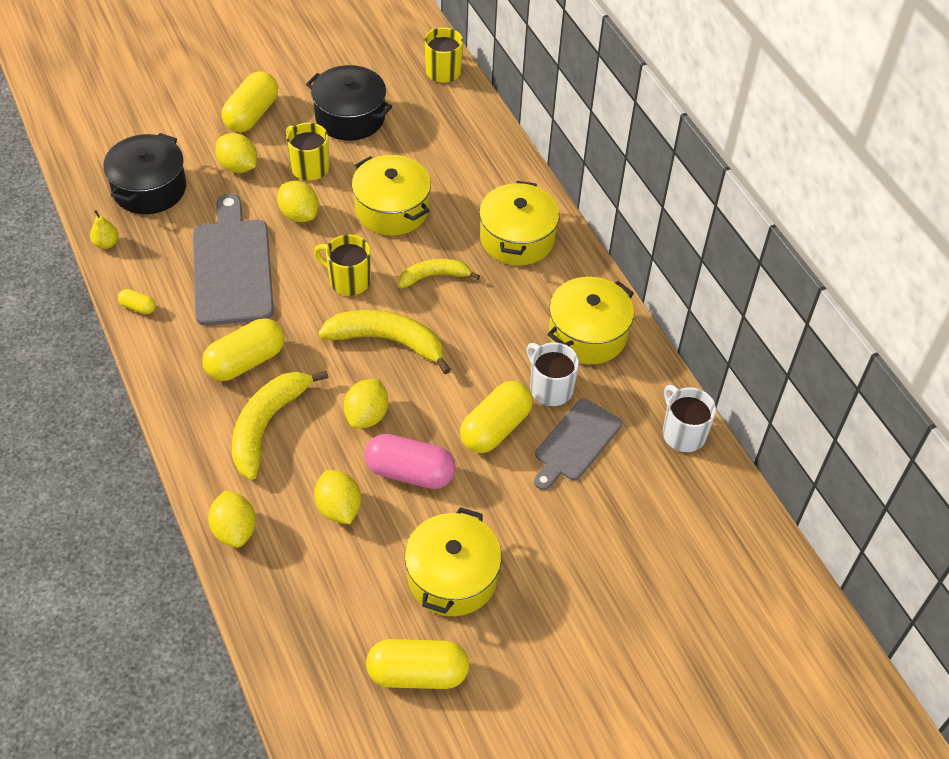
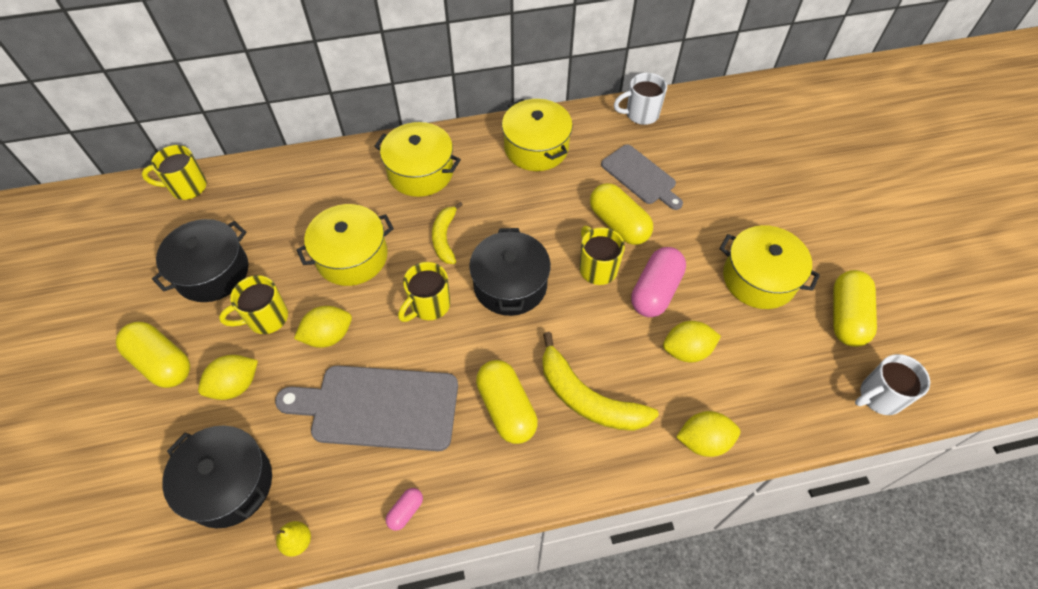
camera: 75 degrees left, 5 degrees up
(138, 307) = (406, 511): yellow capsule -> pink capsule
(367, 415) = (590, 314): yellow lemon -> none
(388, 341) = (510, 285): yellow banana -> black pot
(428, 415) = (597, 268): none -> yellow mug
(550, 388) = (585, 181): white mug -> white mug (879, 396)

